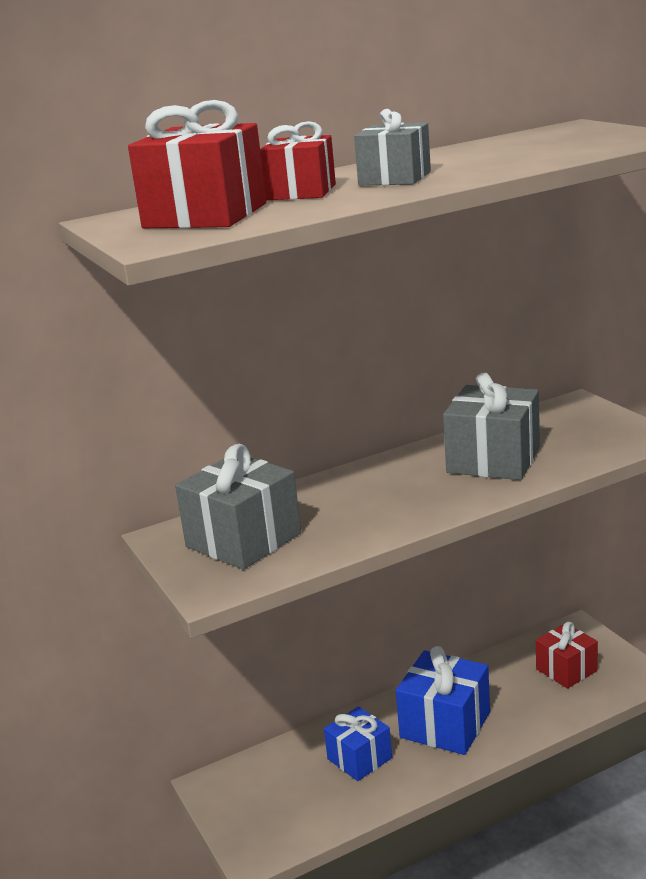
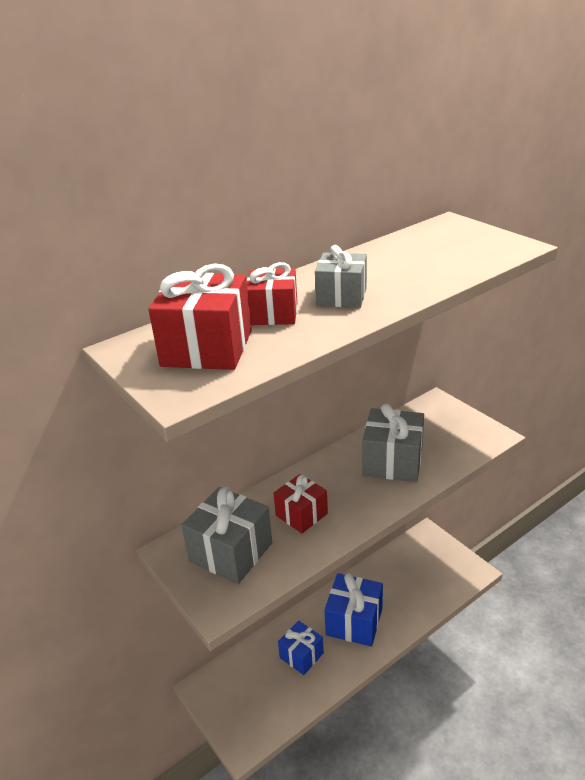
camera: 10 degrees left, 10 degrees up
(566, 670) = (426, 569): red gift -> red gift (301, 514)

